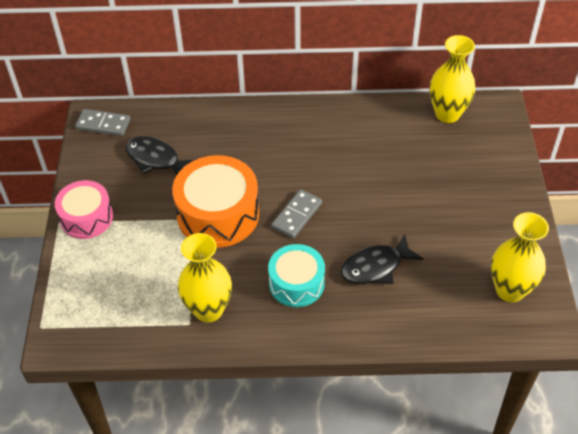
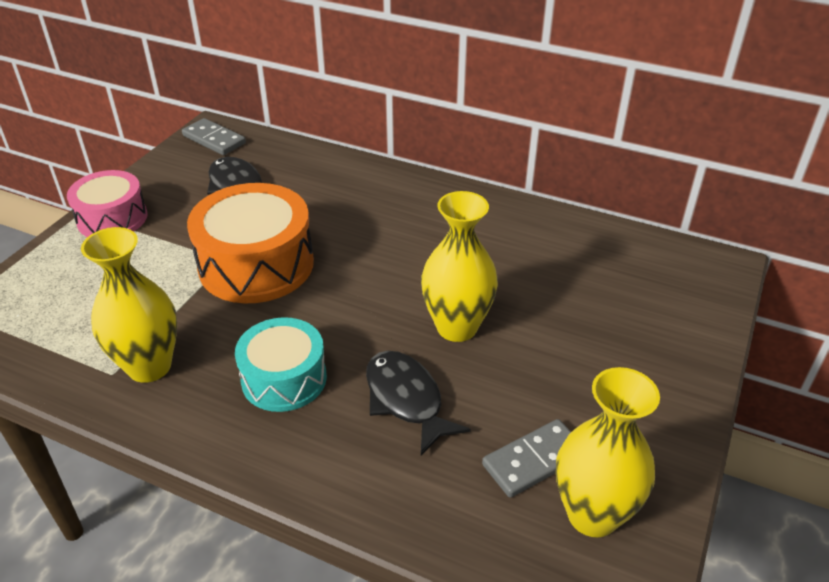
camera: 25 degrees right, 10 degrees down
(297, 215) = (350, 299): grey domino -> grey domino (534, 461)
(375, 267) = (406, 400): black fish -> black fish turned 60 degrees clockwise
(447, 114) = (639, 251): yellow vase -> yellow vase (457, 327)

